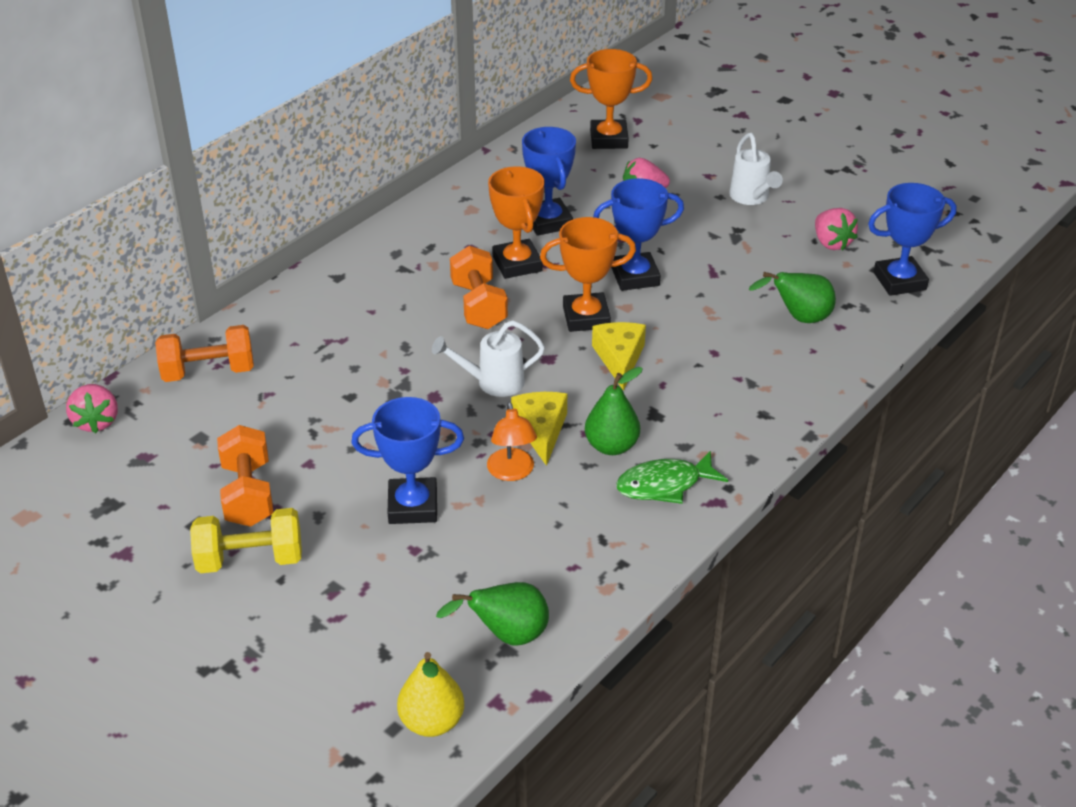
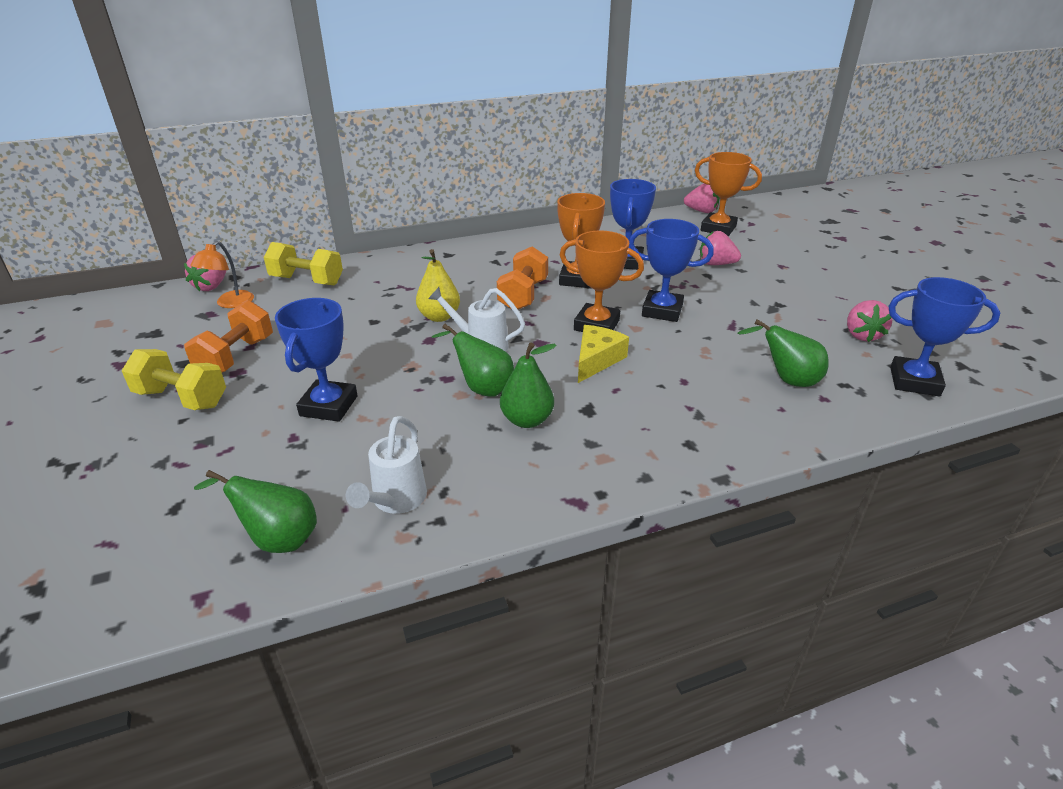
camera: 30 degrees right, 5 degrees down
(208, 372) = (307, 281): orange dumbbell -> yellow dumbbell
(413, 506) = (329, 406): blue trophy -> blue trophy turned 75 degrees clockwise
(432, 722) = (132, 587): yellow pear -> yellow pear (439, 317)
(512, 472) = (427, 410): orange lamp -> orange lamp (230, 303)
(541, 430) = (482, 388): yellow cheese -> green pear
(571, 116) = (701, 211): none -> pink strawberry
(664, 485) = (542, 468): green fish -> none
(751, 198) = (808, 287): white watering can -> white watering can (395, 501)

